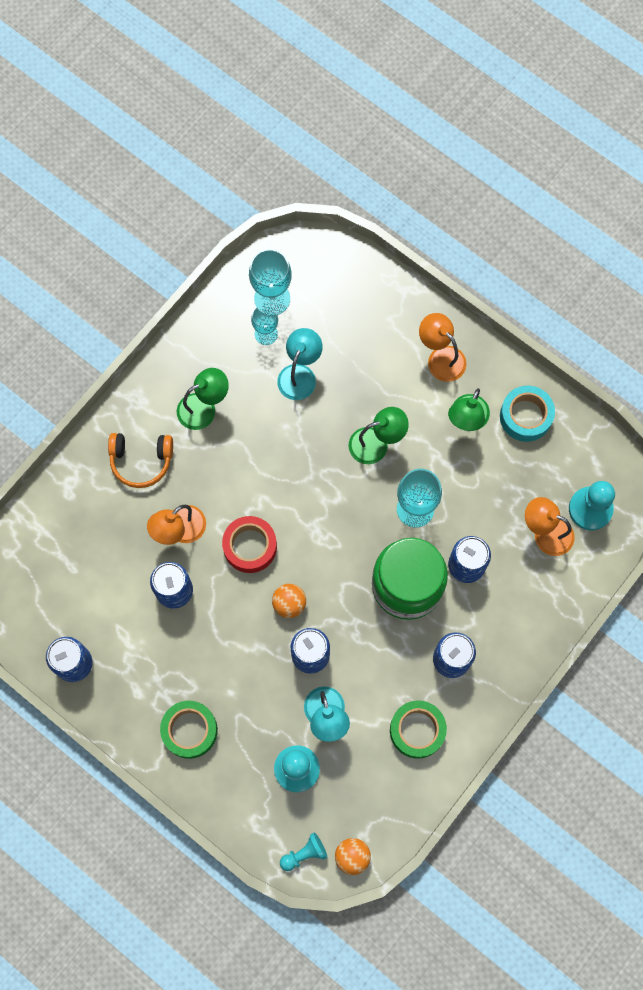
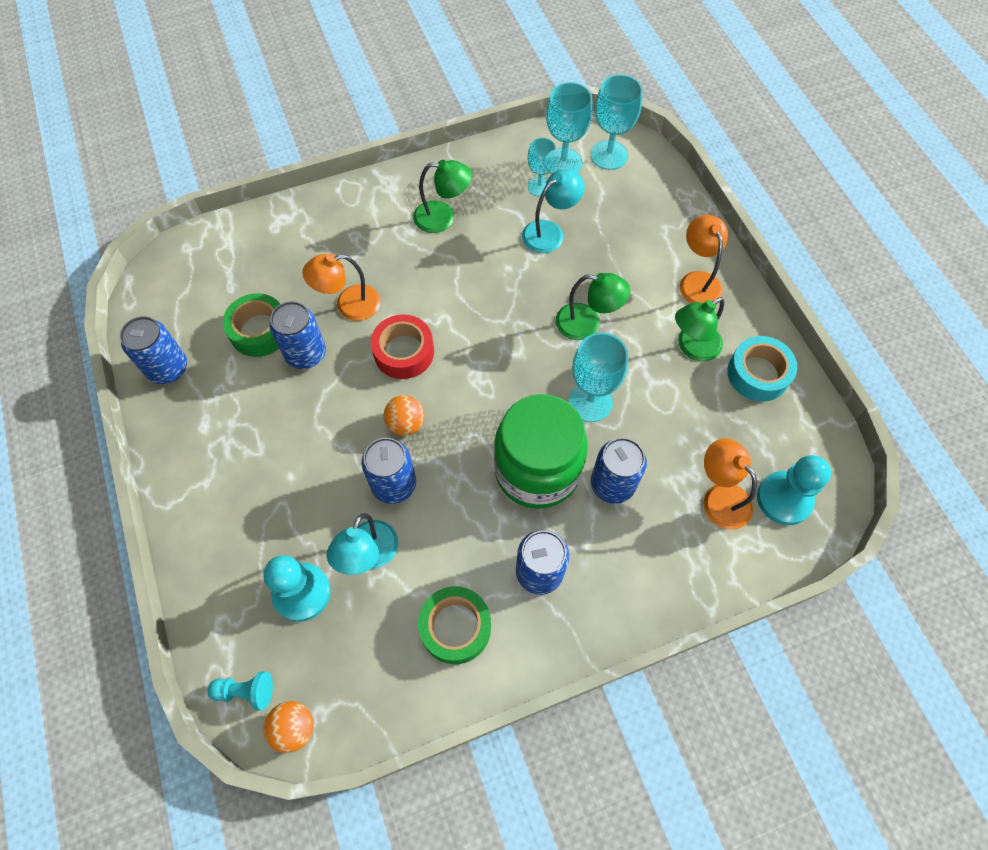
camera: 30 degrees right, 10 degrees down
(141, 460) = (357, 232): orange headphones -> none
(190, 730) = (225, 490): green tape -> green tape (259, 331)
(306, 270) = (609, 155): none -> turquoise goblet

